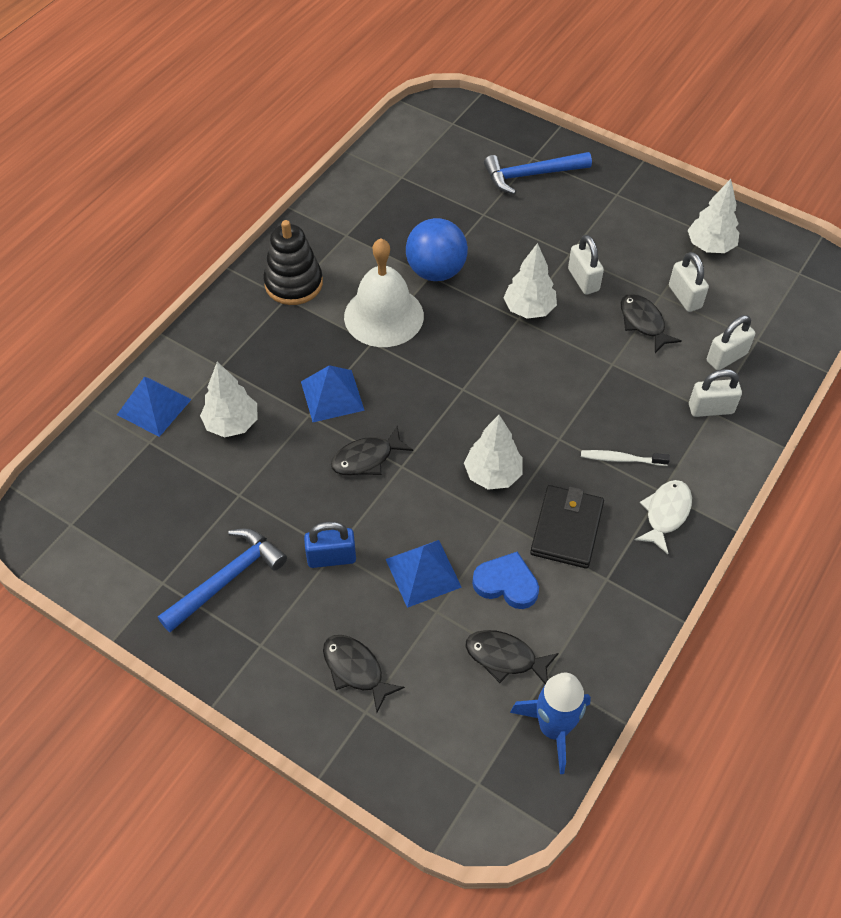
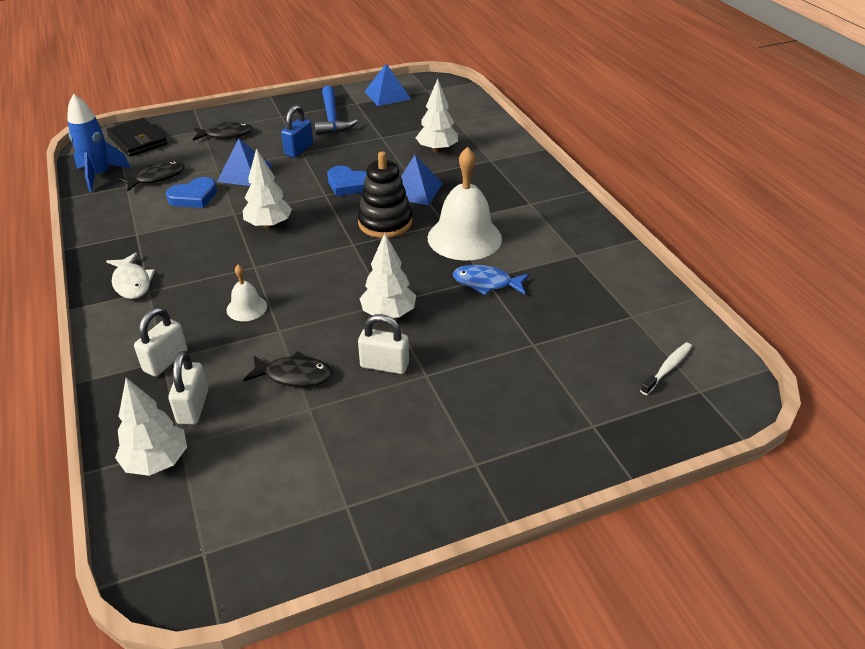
camera: 125 degrees right, 15 degrees down
(154, 407) = (482, 130): blue pyramid -> blue pyramid (387, 95)
(293, 283) = (542, 211): black stacking toy -> black stacking toy (385, 223)
(366, 458) = (348, 184): black fish -> blue heart
(436, 271) = (486, 283): blue ball -> blue fish
(531, 175) = (564, 408): blue hammer -> none
(567, 529) = (189, 235): black wallet -> black wallet (137, 140)
(610, 403) = (246, 308): none -> white bell
(621, 459) = (198, 286): white toothbrush -> white toothbrush (667, 368)
(685, 297) = (287, 425): white padlock -> none
(710, 246) = (324, 494): white tree -> white tree (157, 461)

